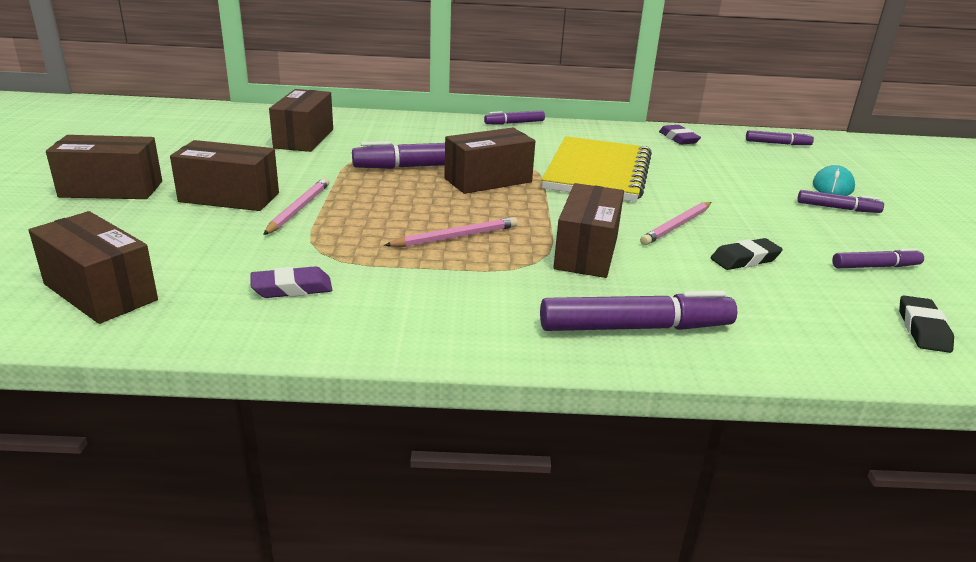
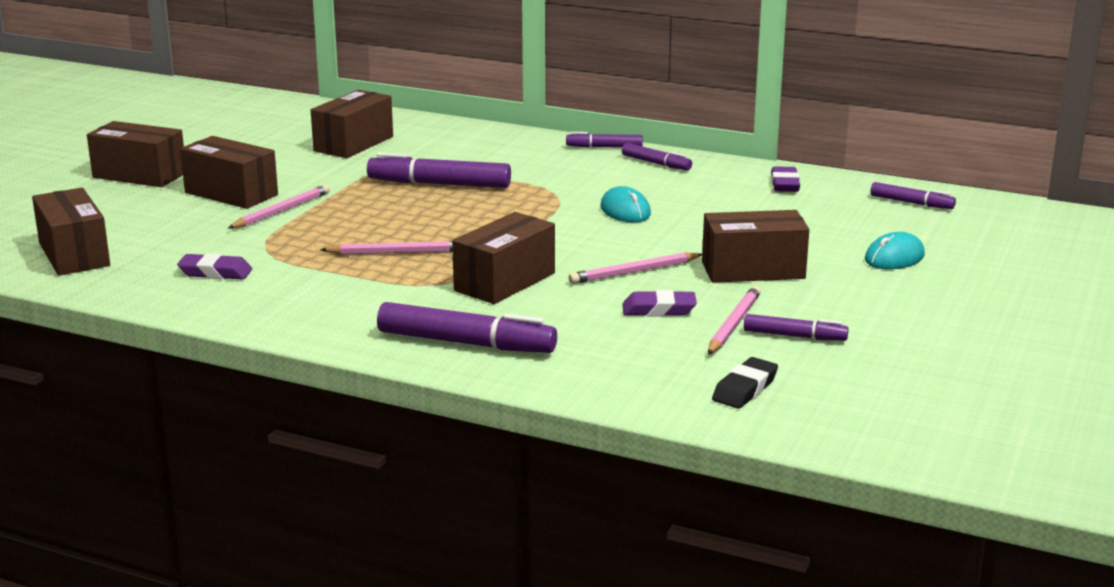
camera: 25 degrees right, 5 degrees down
(488, 180) = (493, 206): brown box -> brown box (753, 270)
(597, 172) = (625, 211): yellow notebook -> turquoise mouse
(745, 259) = (659, 310): black eraser -> purple eraser
(818, 263) = (733, 324): none -> pink pencil
(837, 208) = (856, 279): purple marker -> purple marker (656, 163)

